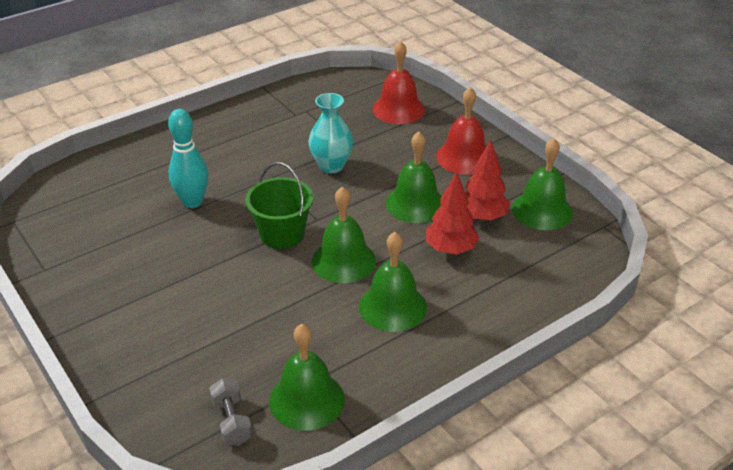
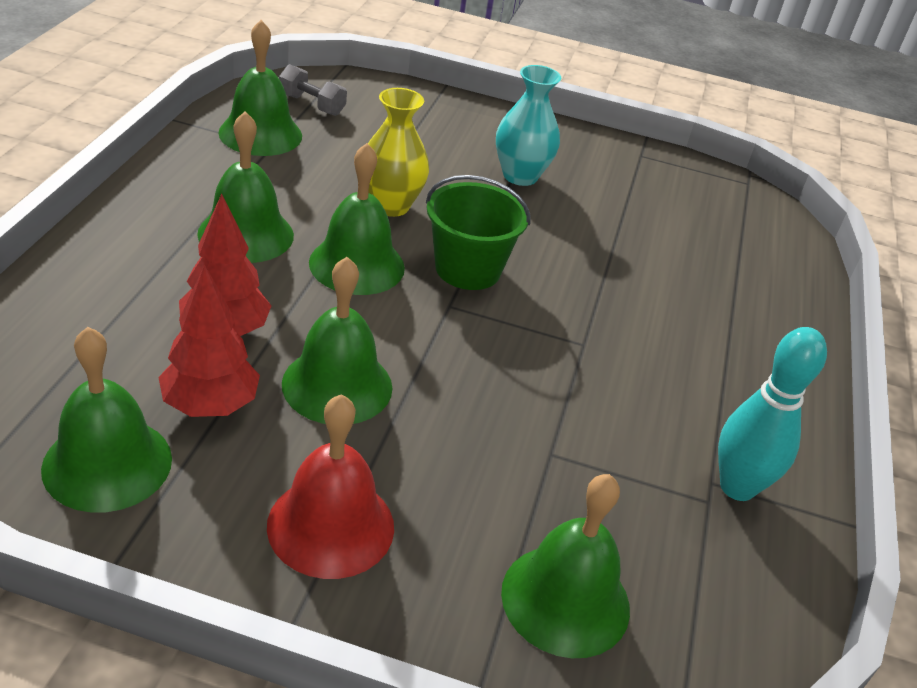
camera: 135 degrees right, 0 degrees up
(192, 202) = (622, 268): turquoise bowling pin -> turquoise bowling pin (737, 487)
(278, 294) = (390, 206): none -> yellow vase
(331, 166) = (529, 399): turquoise vase -> turquoise vase (520, 176)
(398, 109) = (565, 599): red bell -> green bell

